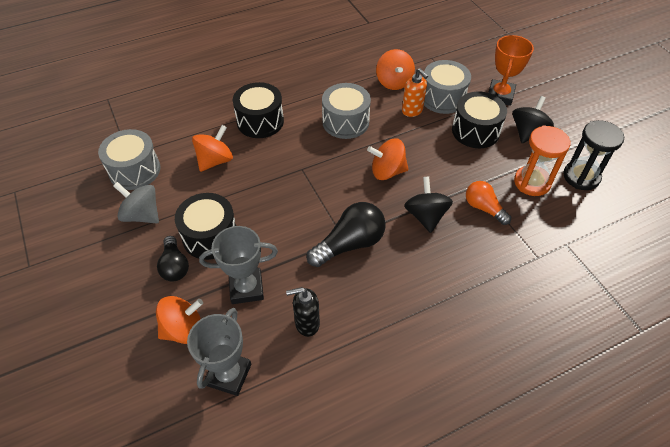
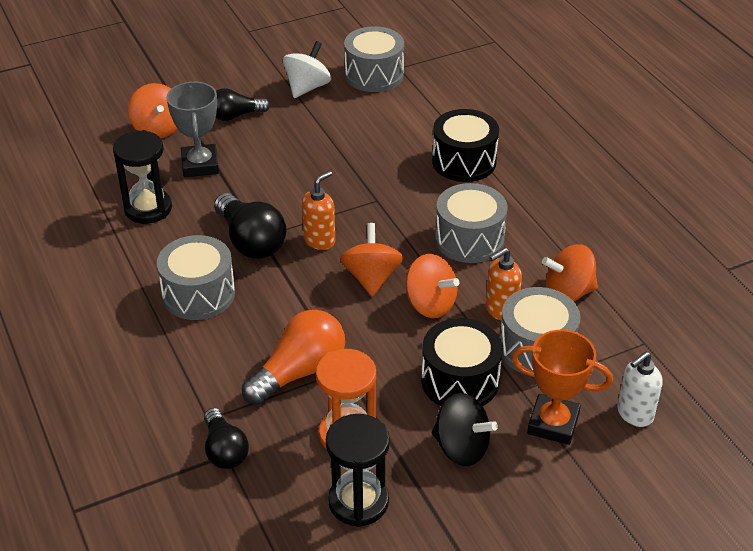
camera: 90 degrees right, 10 degrees down
(142, 215) = (307, 87): grey spinning top -> white spinning top
(210, 236) = (273, 135): black drum -> none
(215, 161) = (390, 130): orange spinning top -> orange spinning top (430, 304)
(228, 374) = (103, 160): grey trophy -> none
(307, 324) = (148, 208): black soap dispenser -> black hourglass
(348, 201) = (320, 240): none -> orange soap dispenser
(413, 274) = (198, 294): none -> grey drum
(426, 216) = (289, 311): black spinning top -> none
(483, 208) = (299, 372): orange light bulb -> orange light bulb, size x1.55
(486, 66) = (634, 414): none -> white soap dispenser
(562, 245) = (224, 450): none -> black light bulb

